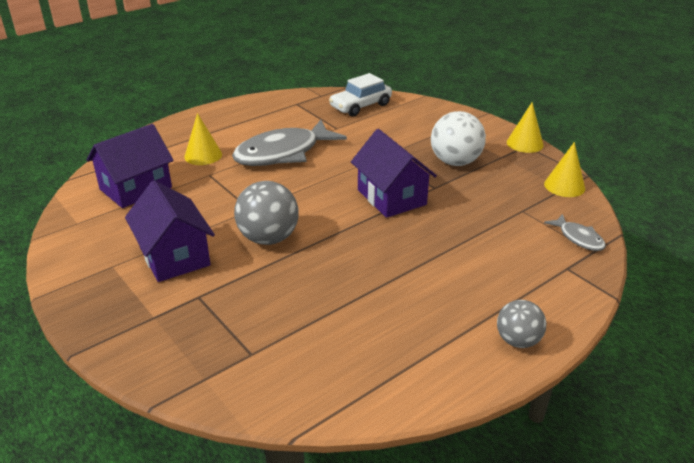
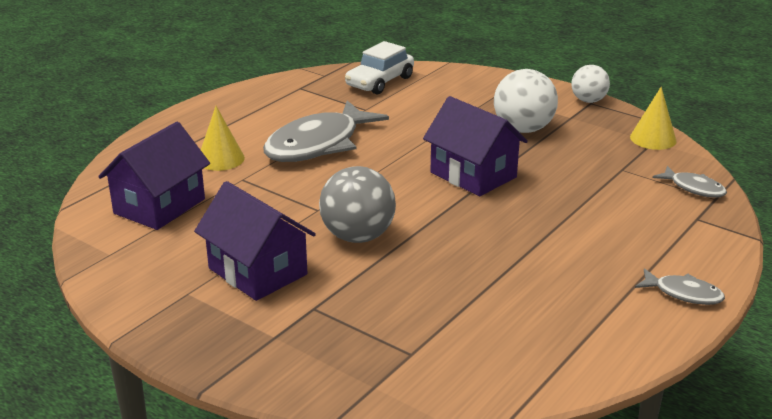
camera: 15 degrees left, 5 degrees down
(518, 340) = (683, 294): grey ball -> grey fish
(525, 143) = (588, 100): yellow cone -> white ball

